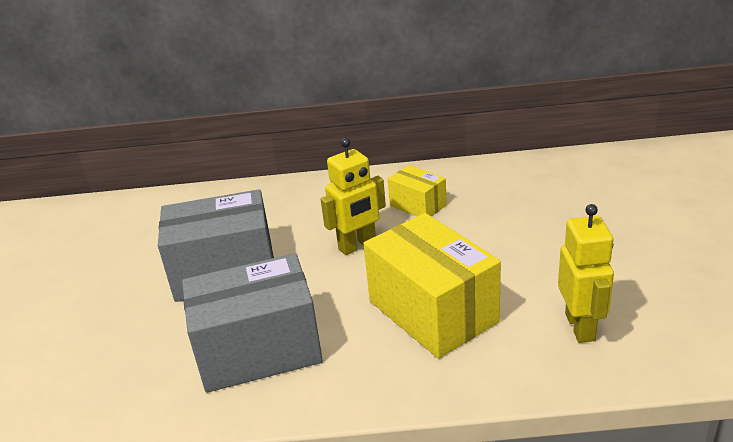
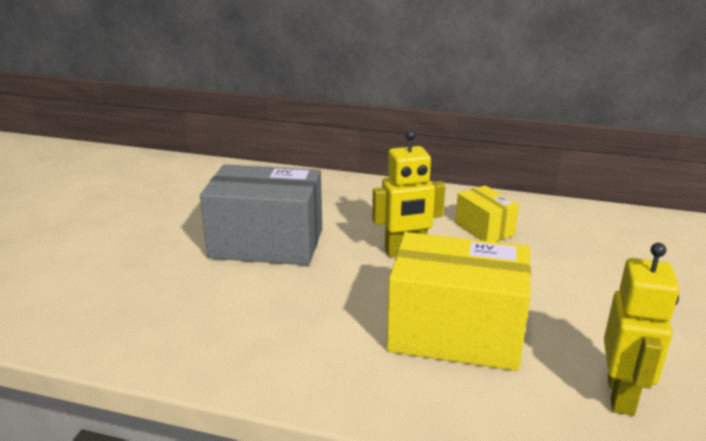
camera: 15 degrees right, 5 degrees down
(259, 350) = (260, 322): grey box -> none
(432, 311) = (455, 333): yellow box -> yellow box turned 60 degrees counterclockwise

